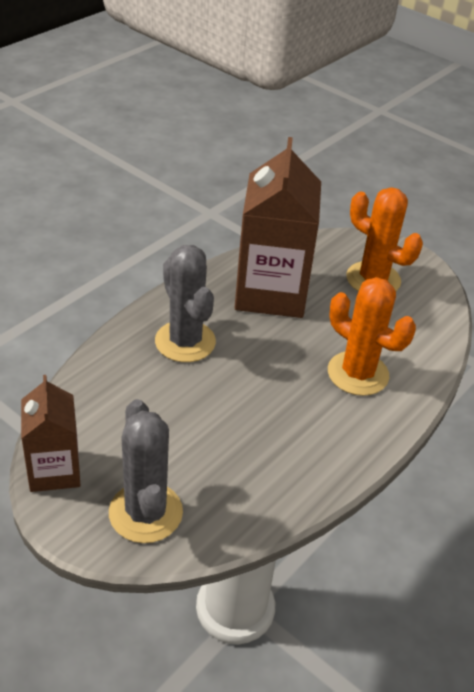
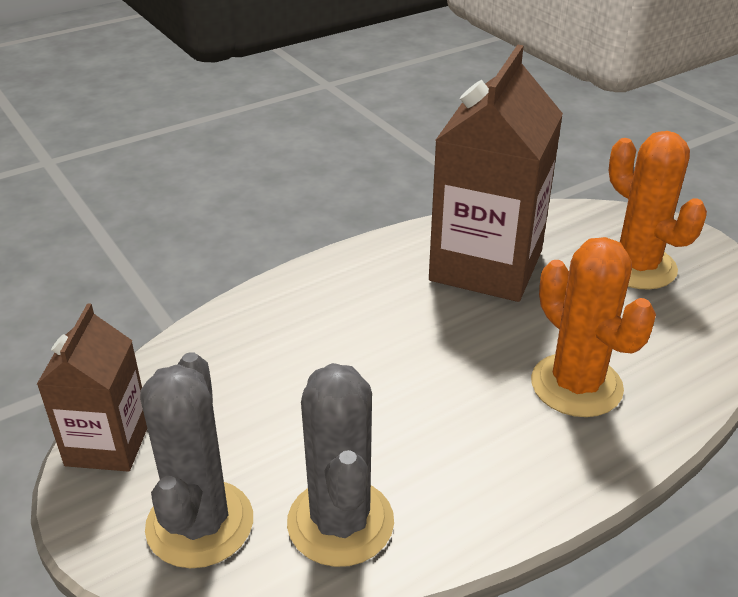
camera: 20 degrees right, 5 degrees down
(185, 342) = (347, 310): grey cactus -> grey cactus (340, 522)

